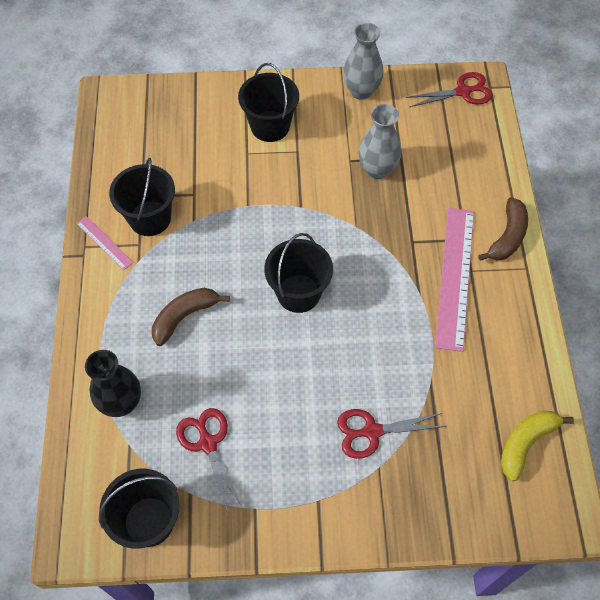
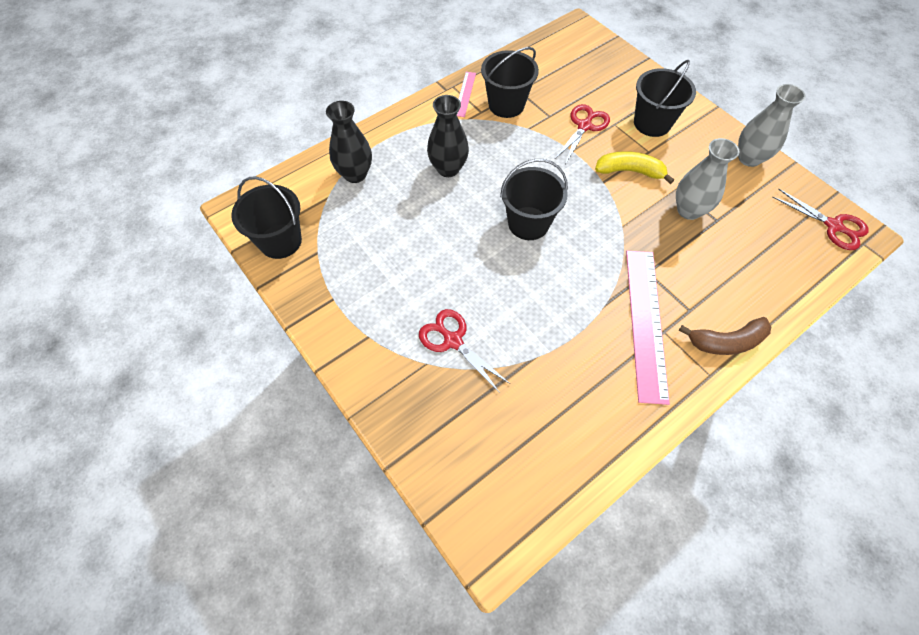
camera: 55 degrees right, 0 degrees up
(184, 317) = (448, 168): brown banana -> black vase
(208, 443) = (362, 240): red scissors -> red scissors (584, 126)
(455, 277) = (645, 322): pink ruler -> pink ruler turned 60 degrees counterclockwise
(525, 443) = (536, 470): yellow banana -> yellow banana (629, 171)

